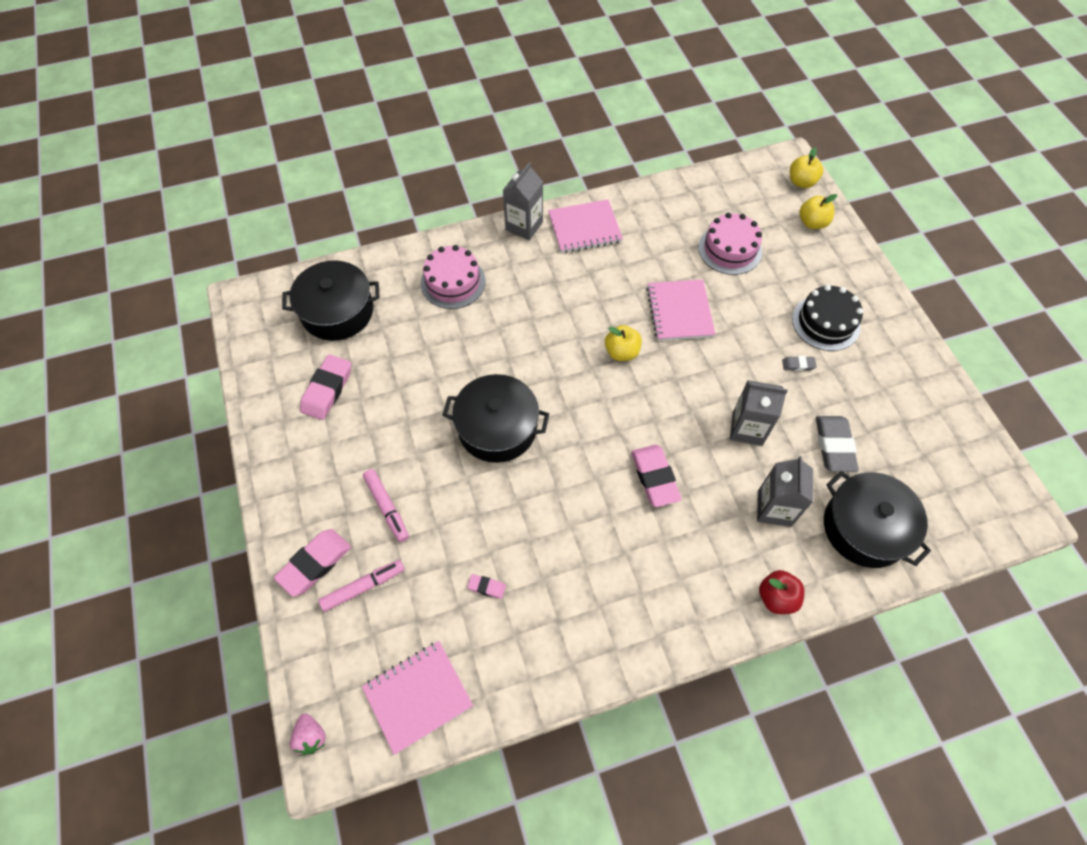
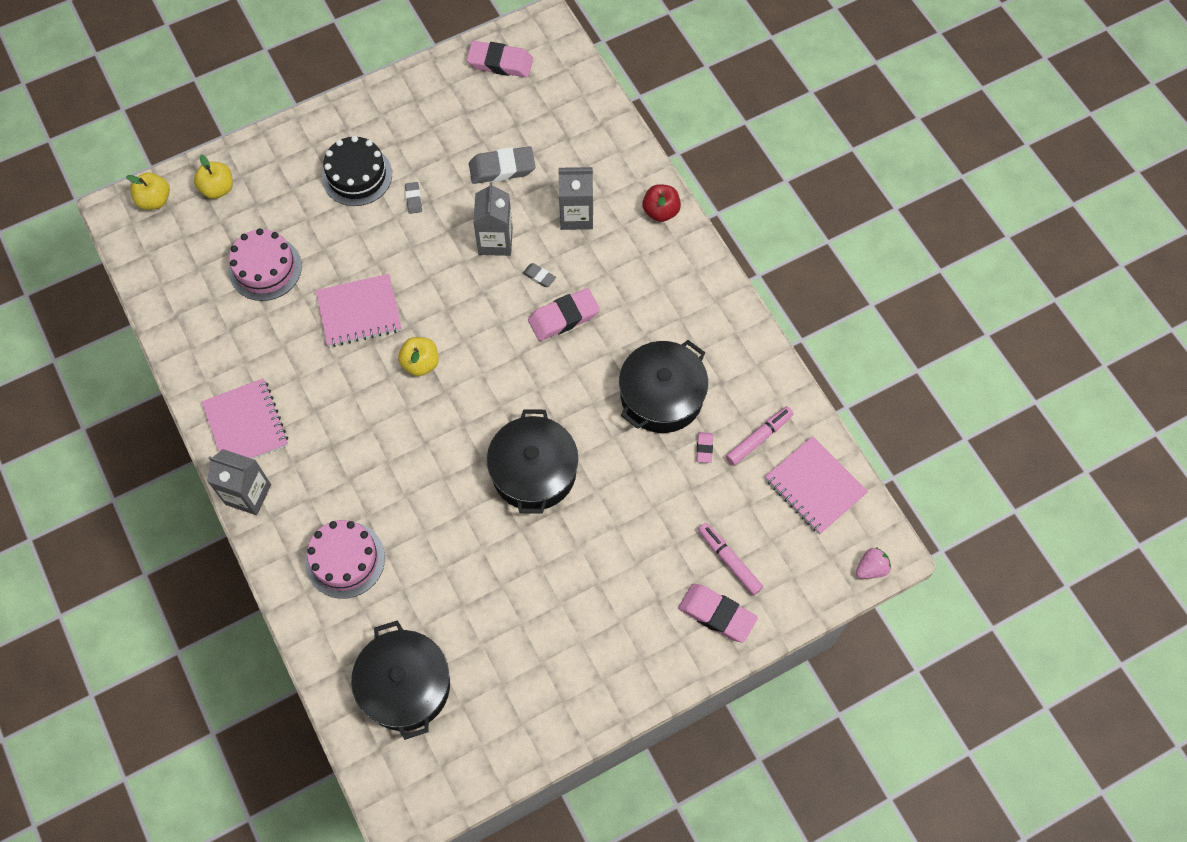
camera: 100 degrees left, 5 degrees up
(327, 390) = (516, 664): pink eraser -> pink eraser (500, 63)
(387, 507) = (643, 560): pink marker -> pink marker (758, 438)
(703, 462) = (539, 276): none -> grey eraser
(865, 528) = (581, 145): black pot -> black pot (661, 396)

